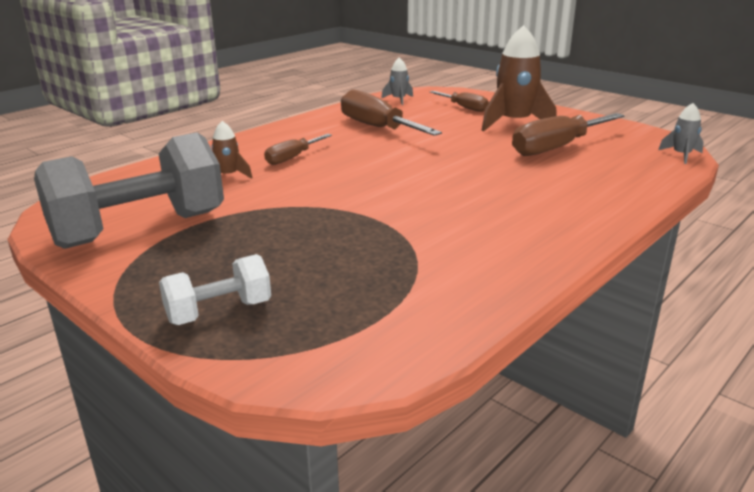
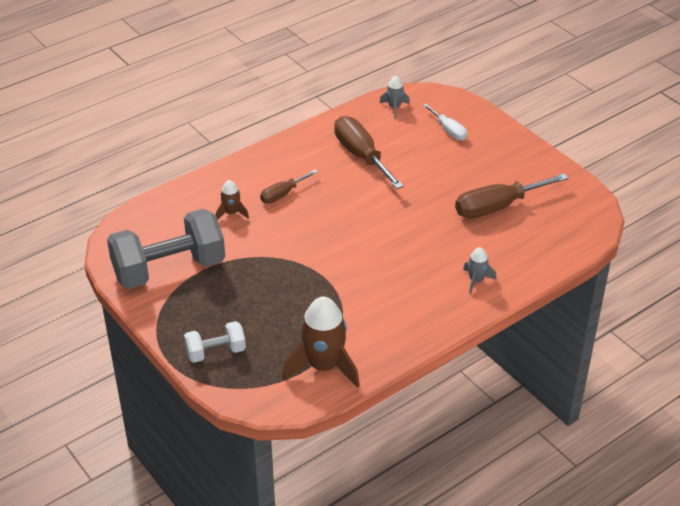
camera: 10 degrees right, 15 degrees up
(464, 108) = (448, 130): brown screwdriver -> white screwdriver
(514, 123) = (481, 163): brown rocket -> brown rocket (323, 366)
(681, 155) = (592, 231): grey rocket -> grey rocket (476, 280)

